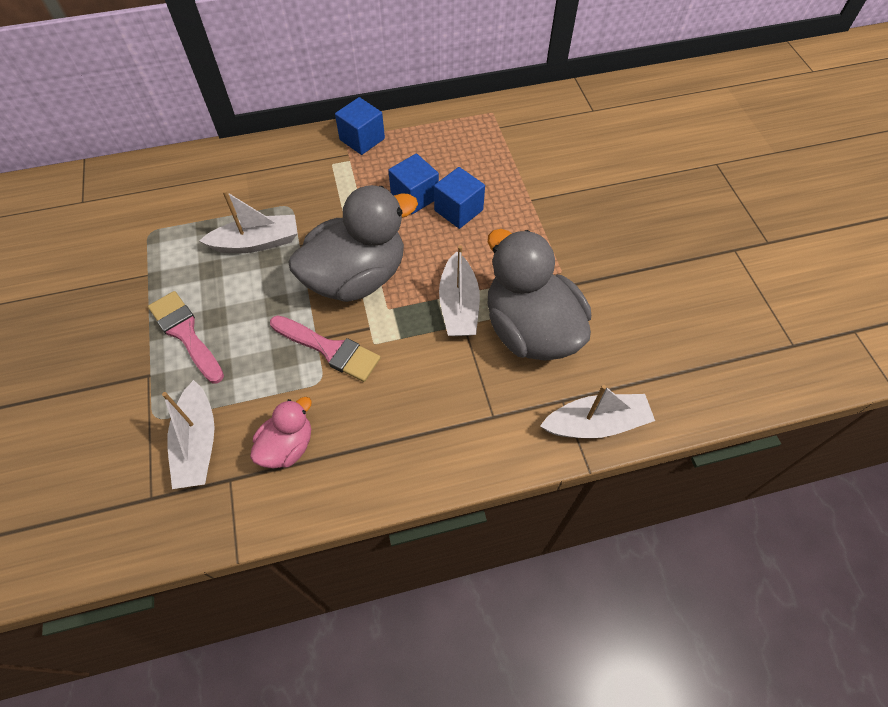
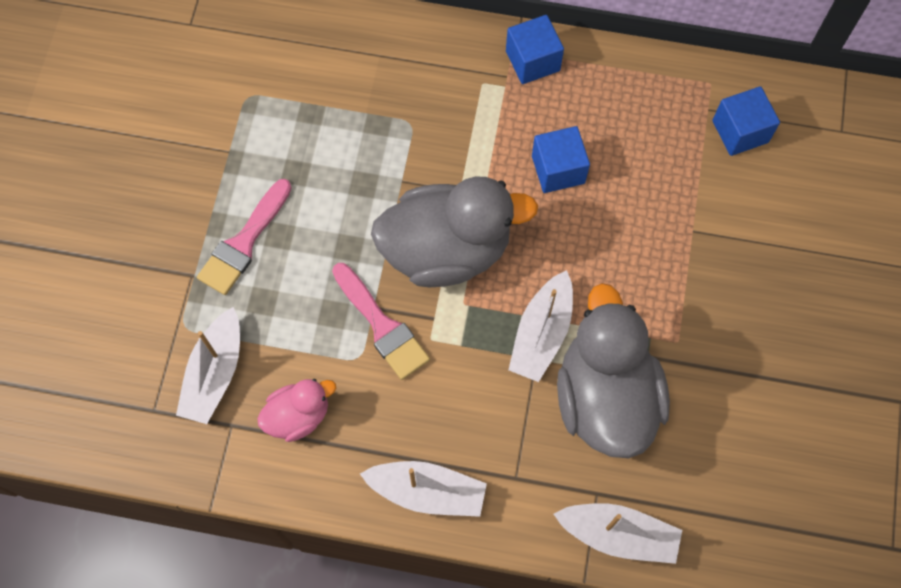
camera: 25 degrees right, 10 degrees up
(185, 333) = (244, 242): pink brush -> pink brush turned 135 degrees counterclockwise
(257, 242) = (357, 158): white boat -> white boat (427, 492)
(458, 210) = (600, 210): blue cube -> blue cube (740, 131)

